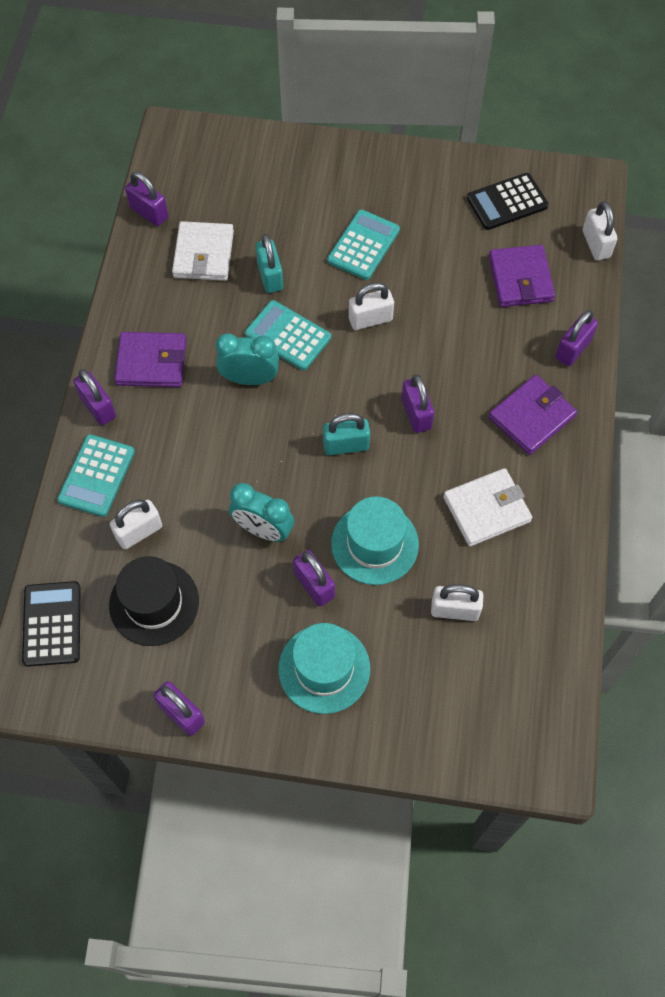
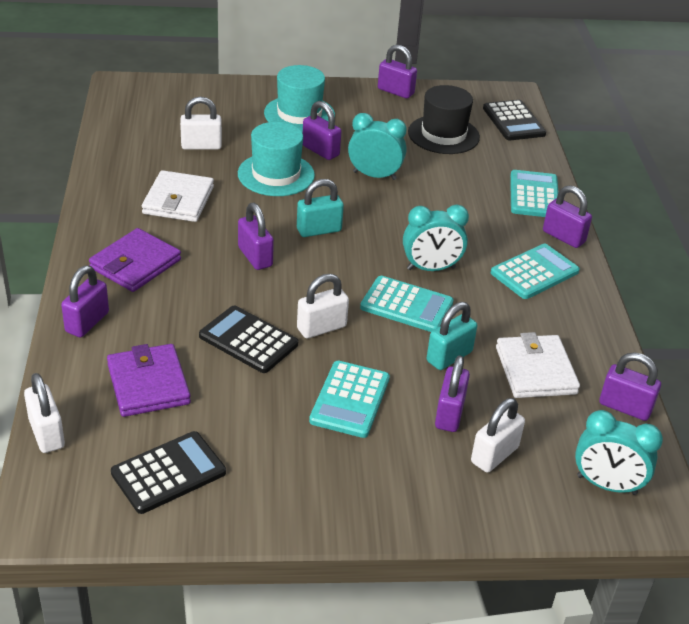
camera: 165 degrees right, 25 degrees down
(139, 532) = (477, 168): white padlock -> white padlock (494, 455)
(151, 362) = (534, 272): purple wallet -> turquoise calculator
(199, 155) = (606, 485): none -> turquoise clock
(270, 276) = (449, 356): turquoise padlock -> turquoise padlock turned 75 degrees clockwise
(289, 223) = (449, 414): none -> purple padlock
(435, 313) = (248, 340): none -> black calculator
(486, 509) = (178, 200): white wallet -> white wallet turned 45 degrees counterclockwise

